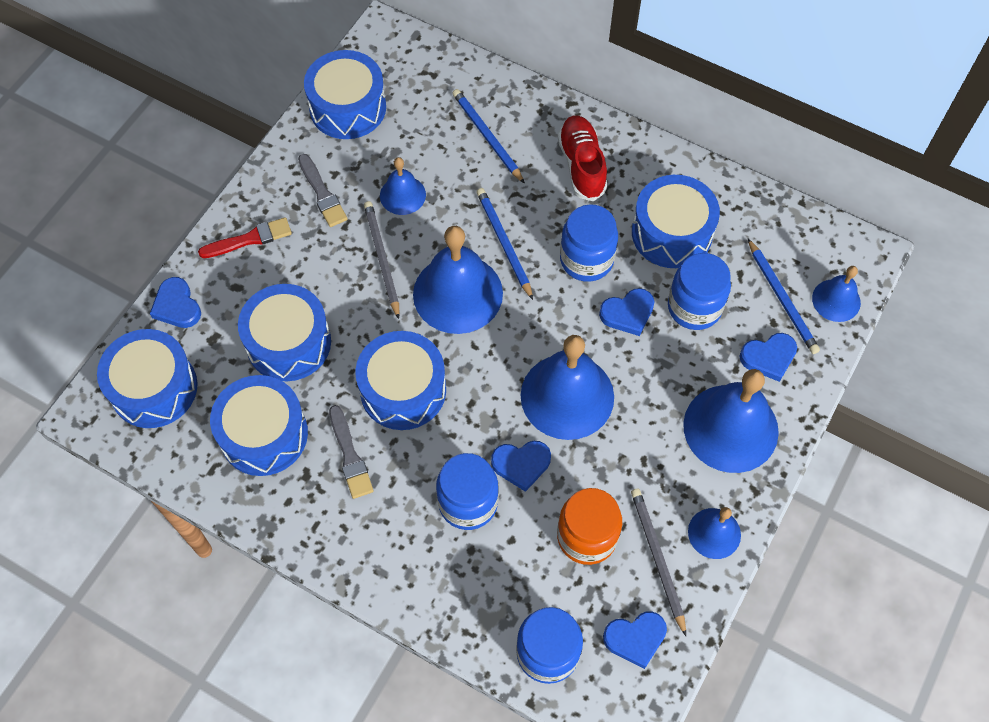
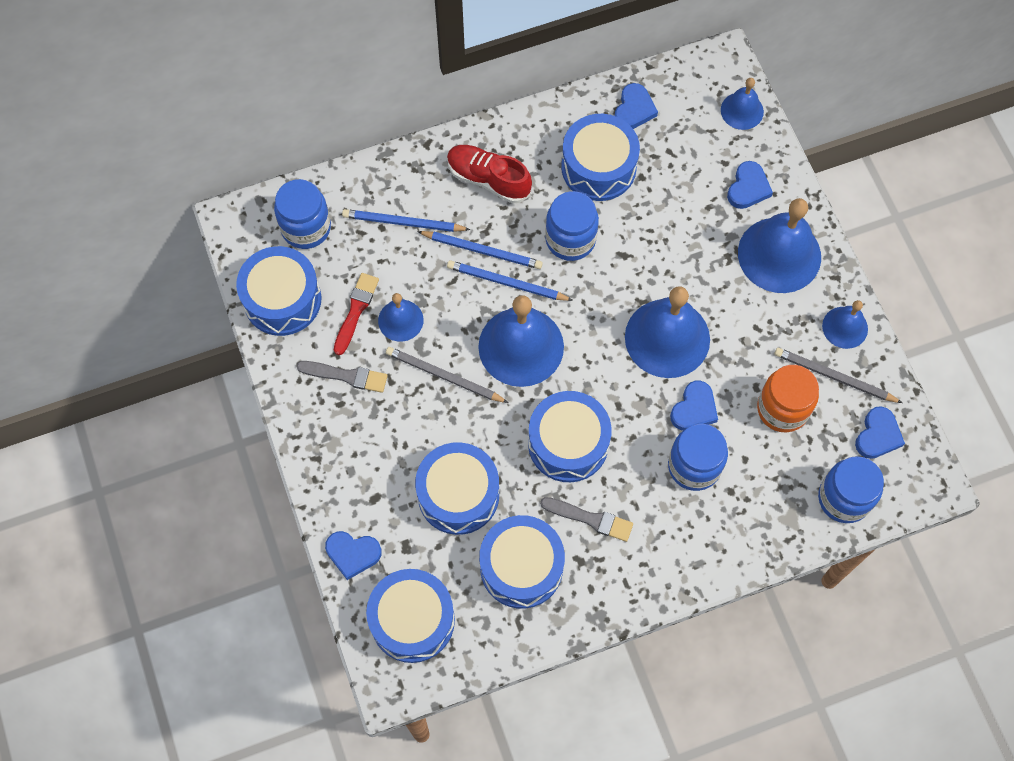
camera: 50 degrees left, 5 degrees up
(249, 239) = (339, 458): red brush -> red brush (356, 311)
(628, 313) = (637, 247): blue heart -> blue heart (634, 109)
(694, 307) = (670, 201): blue jar -> blue jar (306, 228)
(782, 298) = (711, 142): blue pencil -> blue pencil (482, 250)

